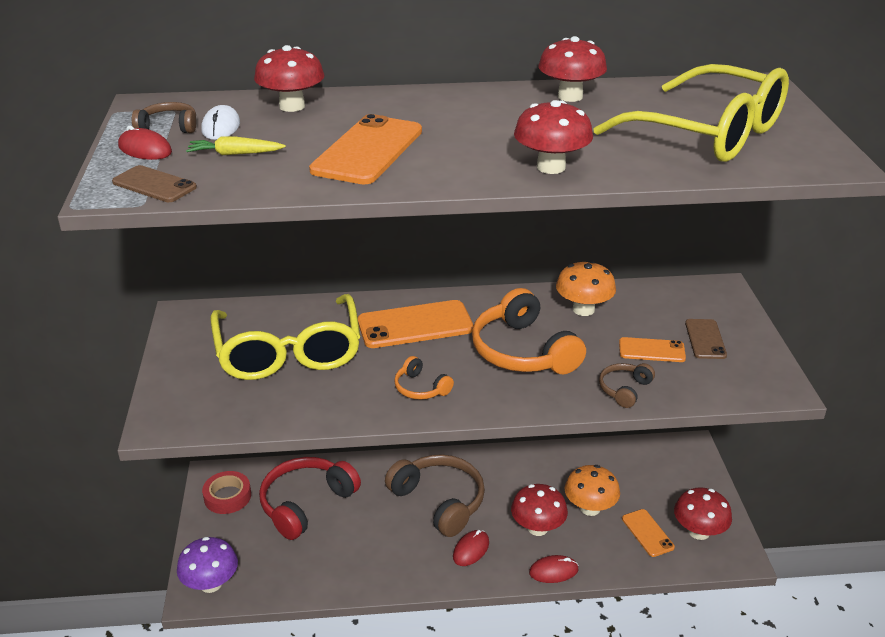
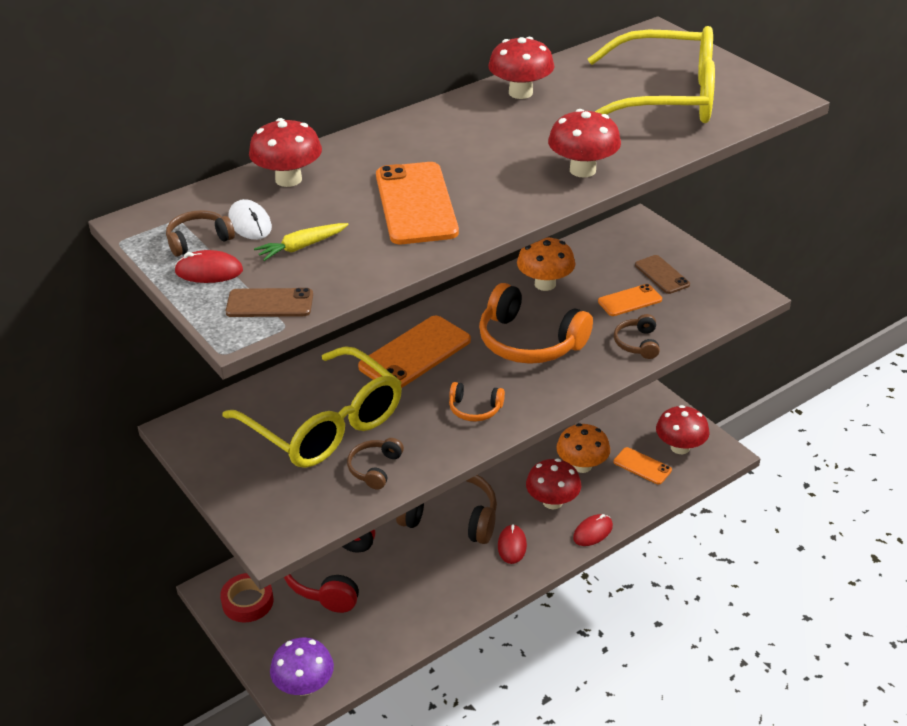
camera: 30 degrees left, 5 degrees up
(291, 402) = (375, 468): none -> brown headphones

